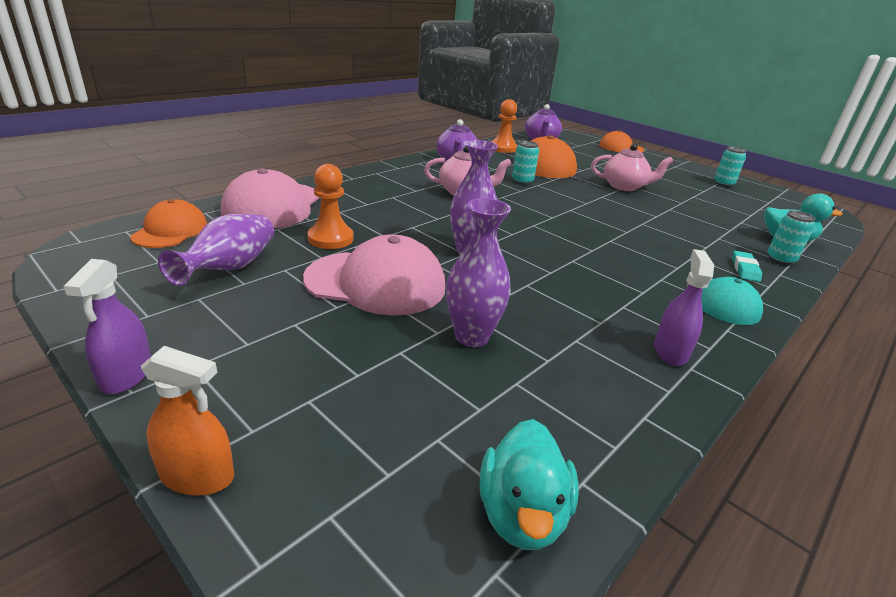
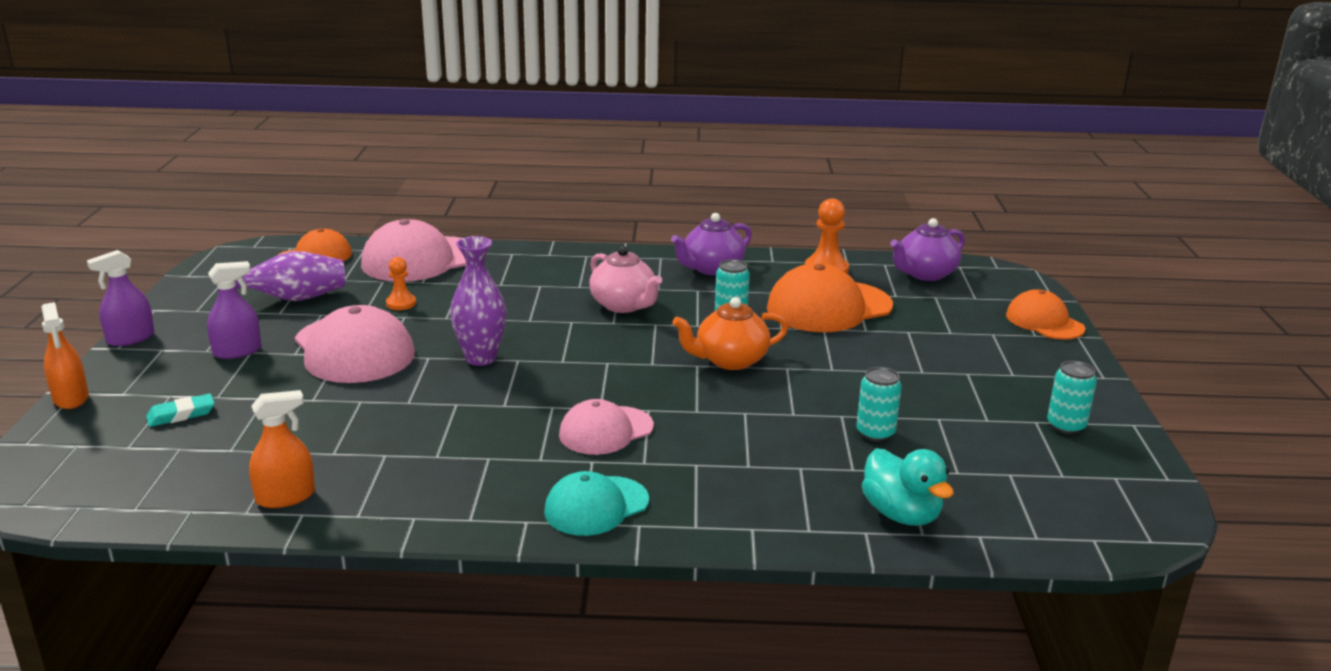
camera: 50 degrees right, 5 degrees down
(330, 238) = (401, 303): orange pawn -> orange pawn, size x0.62
(471, 337) = (325, 413): purple vase -> none
(522, 513) = (136, 498): turquoise duck -> none
(576, 202) = (730, 360): none -> orange teapot
(606, 414) = (285, 497): none -> orange spray bottle
(624, 186) = (862, 369): pink teapot -> none
(625, 260) = (606, 431): none -> pink cap
(670, 351) = (430, 501): purple spray bottle -> purple spray bottle (237, 351)
(744, 269) = (721, 502): turquoise eraser -> turquoise eraser (181, 414)
(780, 259) = (808, 521): turquoise can -> turquoise can (875, 433)

